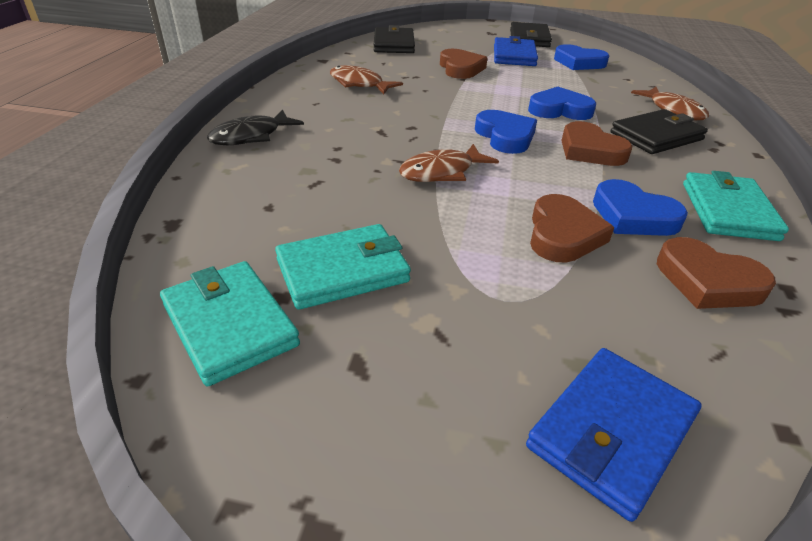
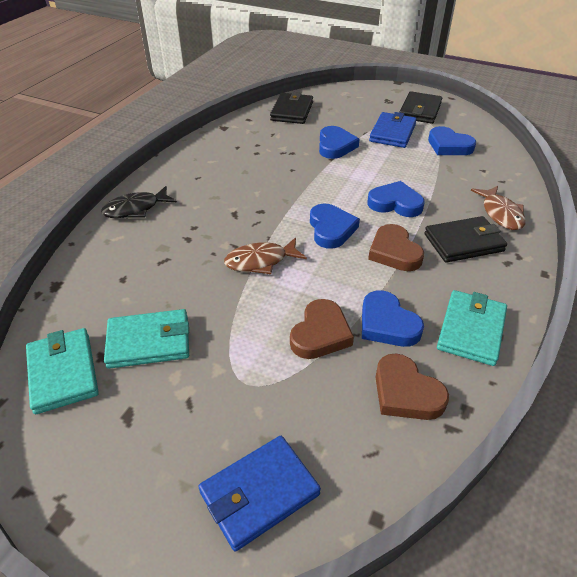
camera: 15 degrees right, 5 degrees up
(359, 84) = (241, 158): brown fish -> none
(460, 68) = (335, 146): brown heart -> blue heart

